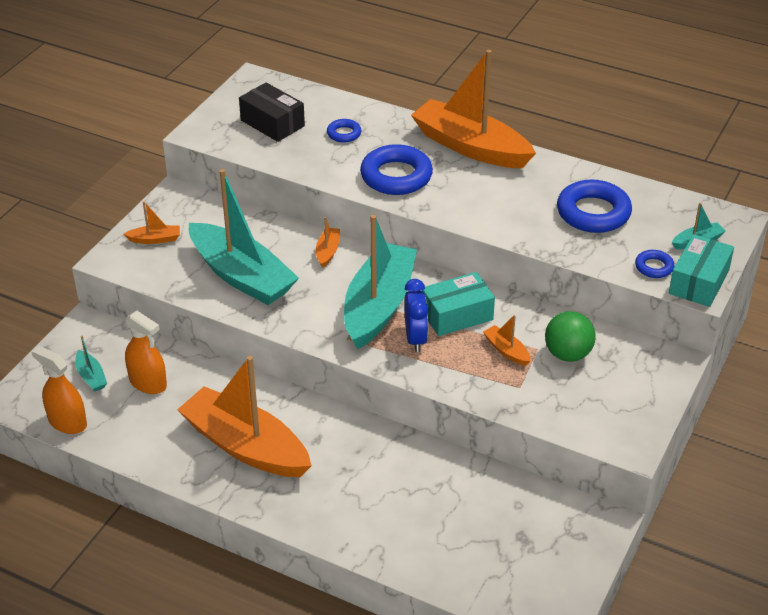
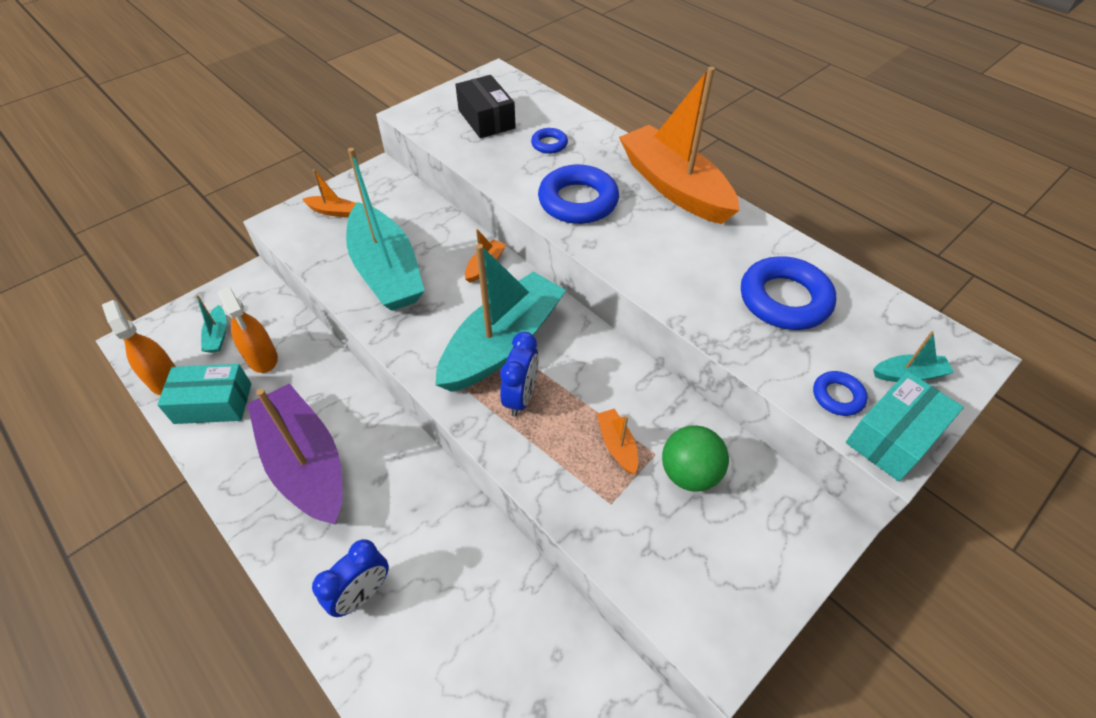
camera: 20 degrees right, 10 degrees up
(245, 446) = (305, 463): orange boat -> purple boat
(351, 512) = (362, 594): none -> blue clock
(457, 315) = (581, 380): turquoise box -> turquoise box (213, 403)

